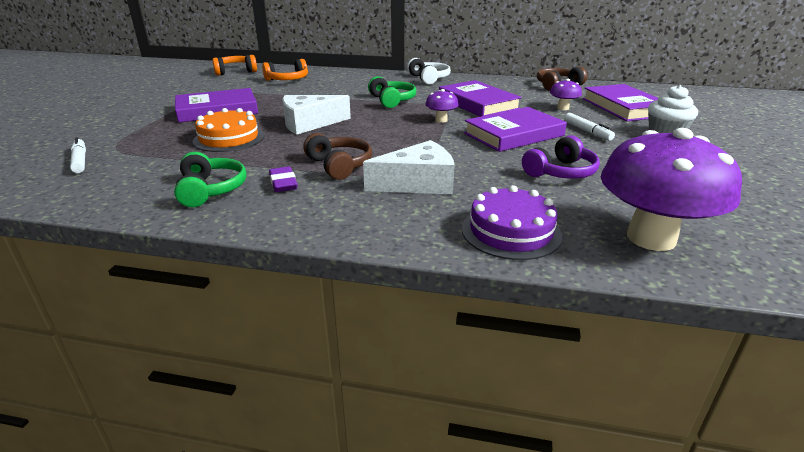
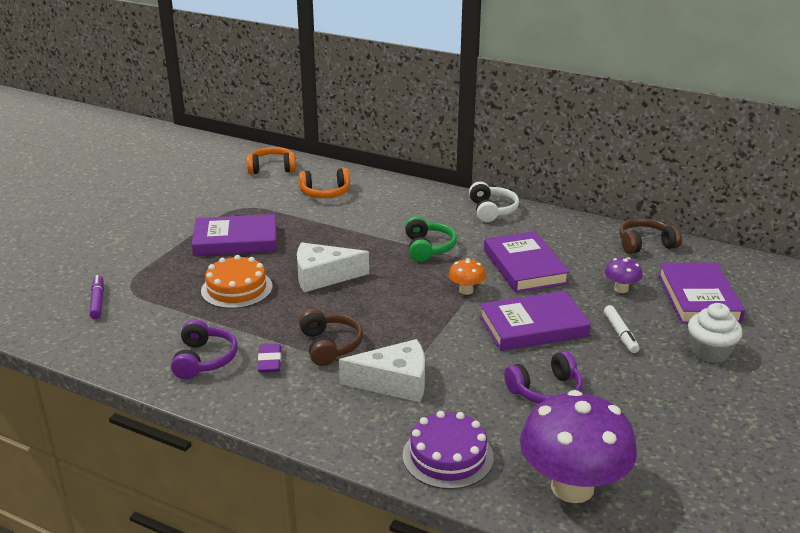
camera: 15 degrees right, 0 degrees up
(80, 161) = (97, 301): white marker -> purple marker
(211, 190) = (204, 359): green headphones -> purple headphones
(441, 120) = (466, 290): purple mushroom -> orange mushroom

